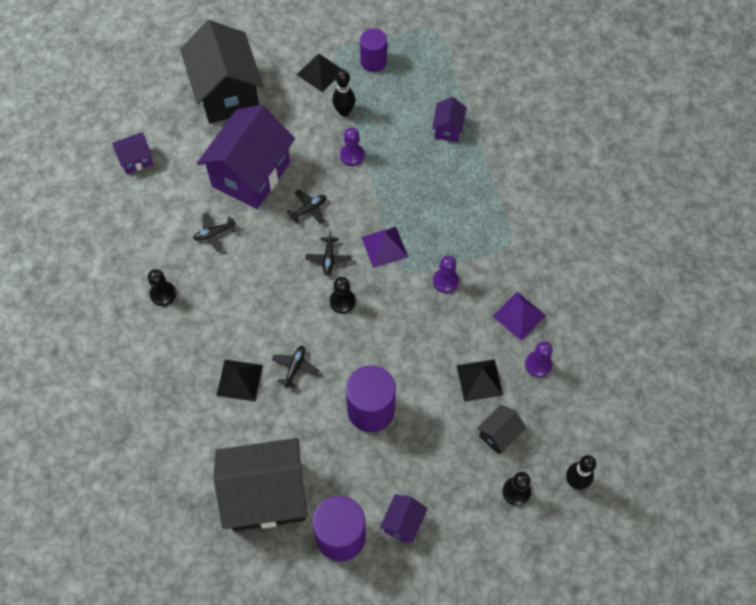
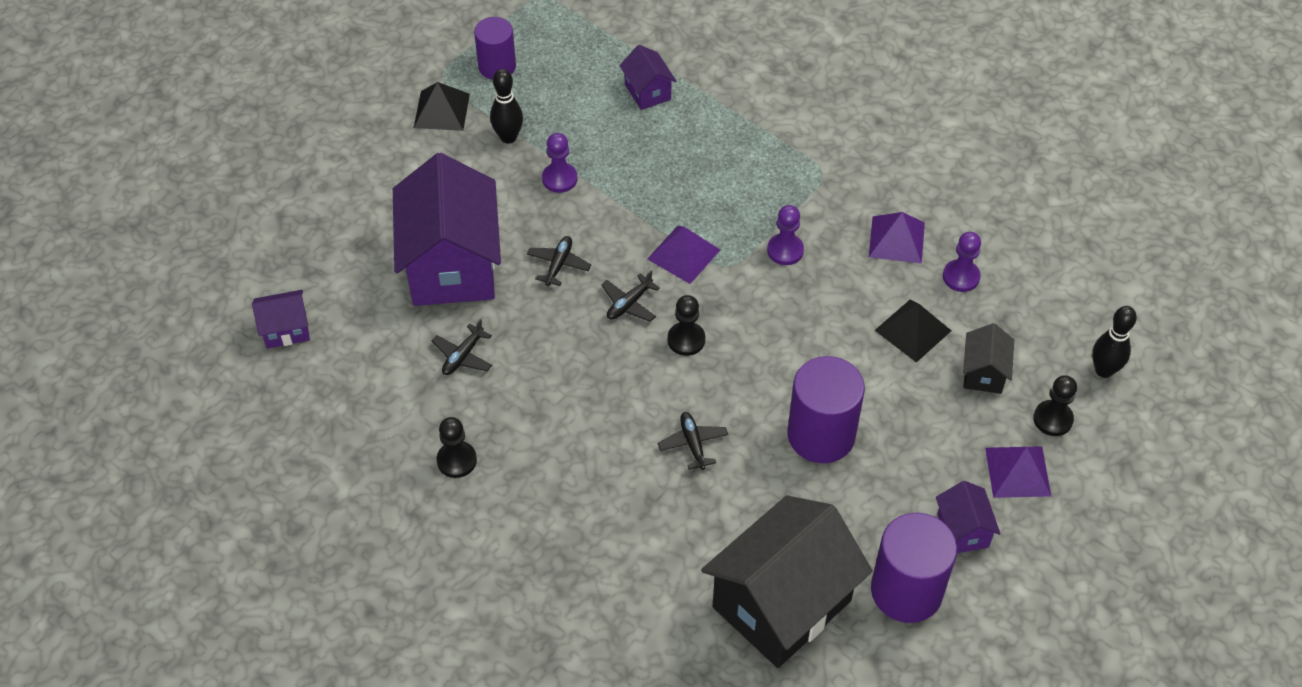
camera: 35 degrees left, 10 degrees down
(136, 160) = (286, 330): purple house -> purple house turned 45 degrees clockwise
(227, 93) = (342, 193): black house -> none
(239, 380) = (638, 498): black pyramid -> none
(328, 259) = (629, 304): black plane -> black plane turned 75 degrees clockwise
(467, 509) = (1018, 471): none -> purple pyramid

